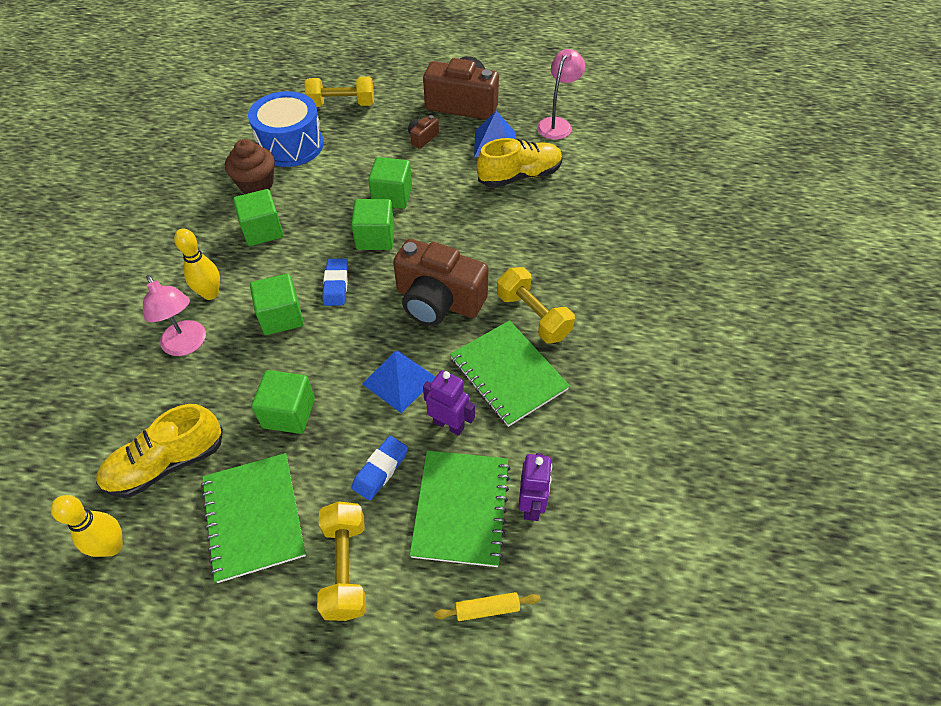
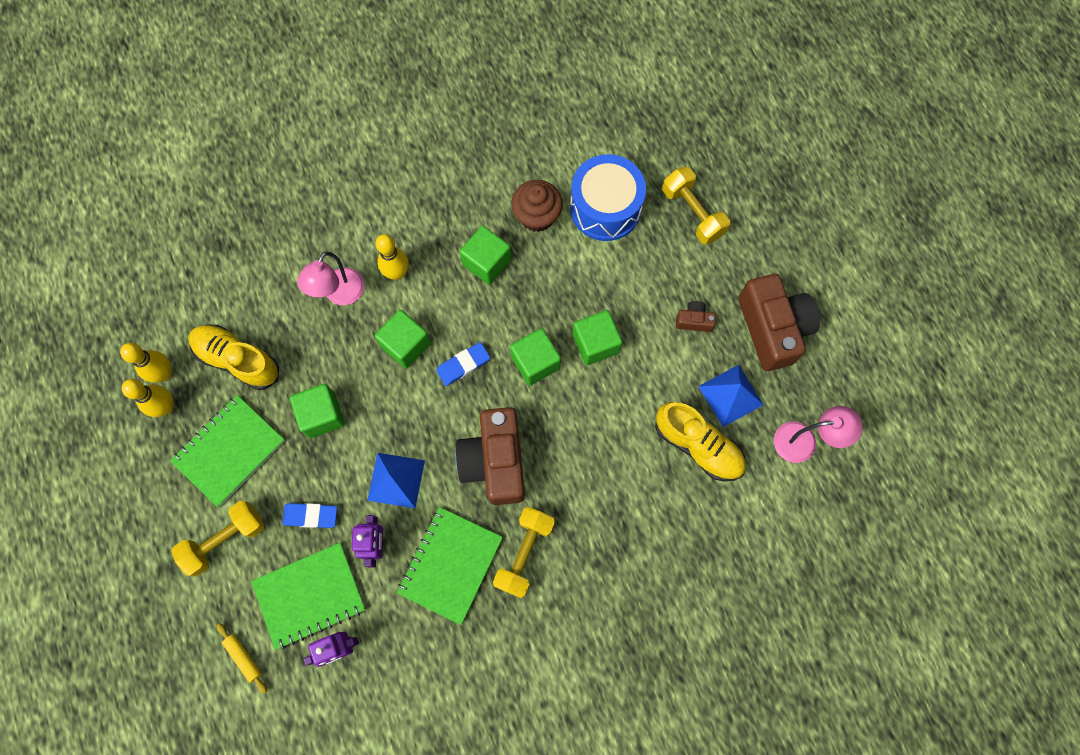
camera: 60 degrees right, 20 degrees up
(150, 562) = (166, 407): none -> yellow bowling pin

